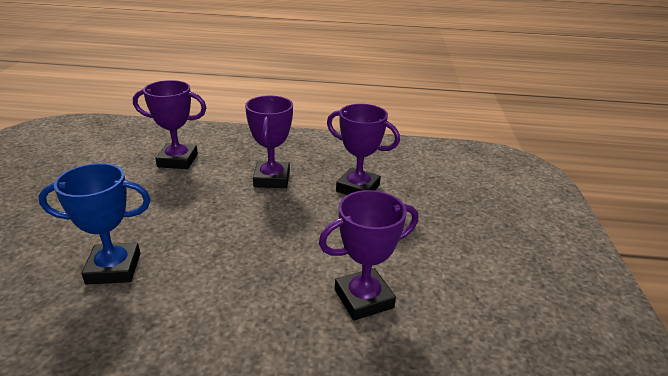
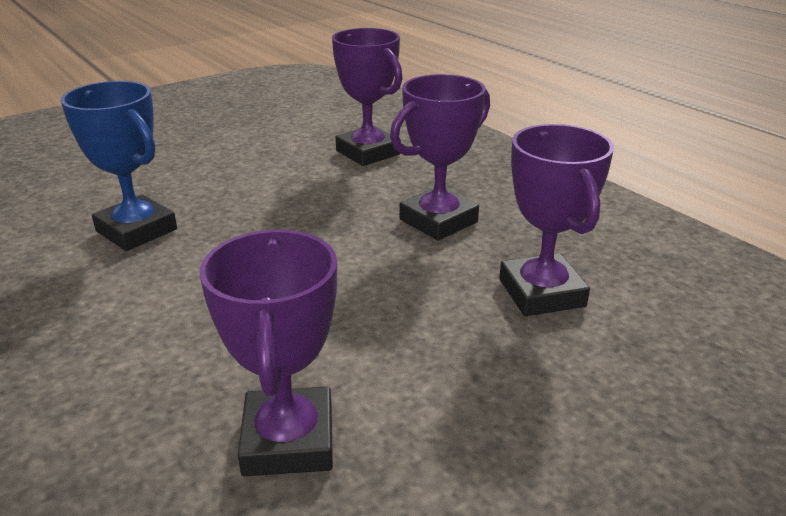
camera: 50 degrees right, 0 degrees up
(363, 299) = (289, 440): purple trophy -> purple trophy turned 60 degrees clockwise

